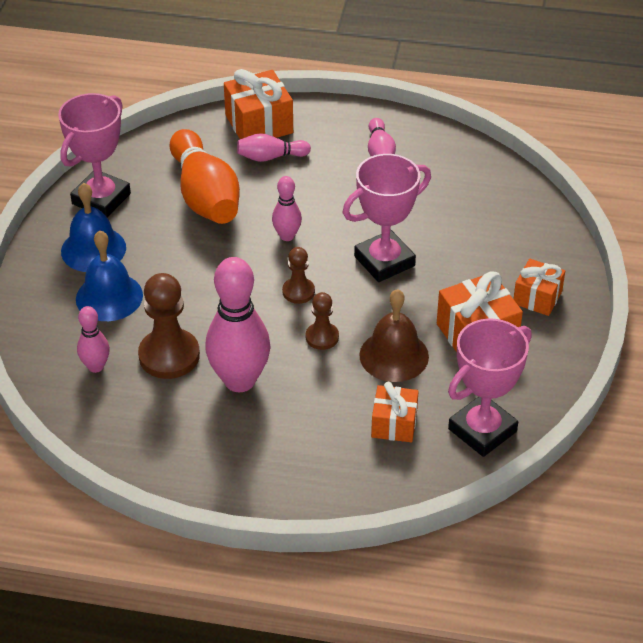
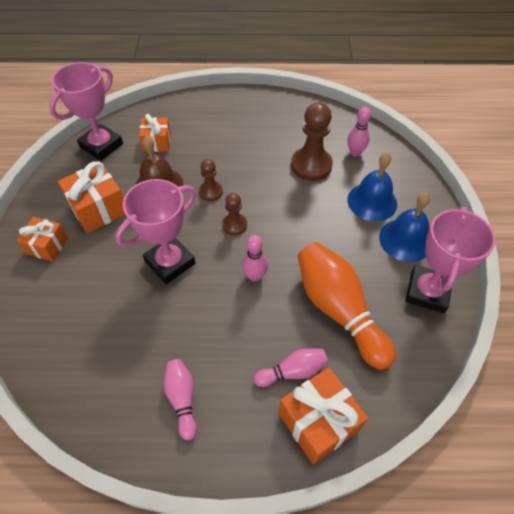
camera: 170 degrees right, 10 degrees up
(239, 380) = (259, 156): pink bowling pin -> none

